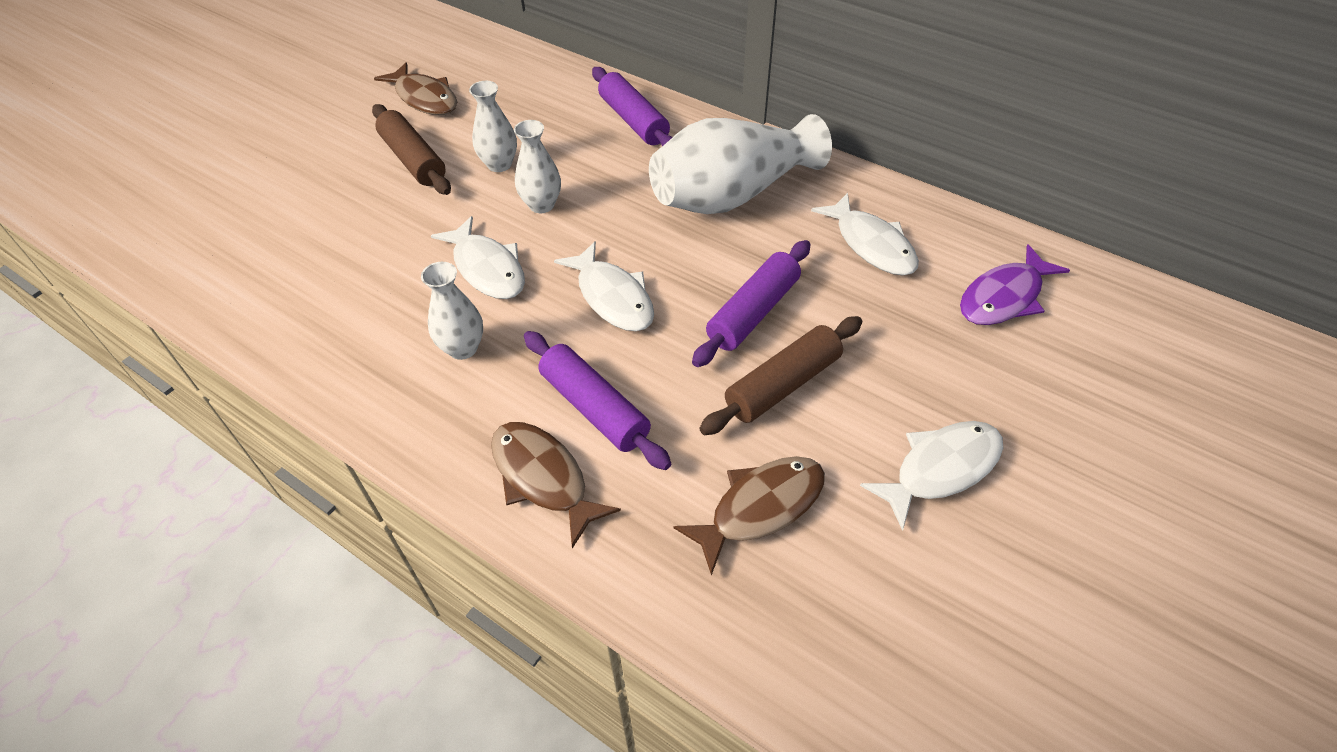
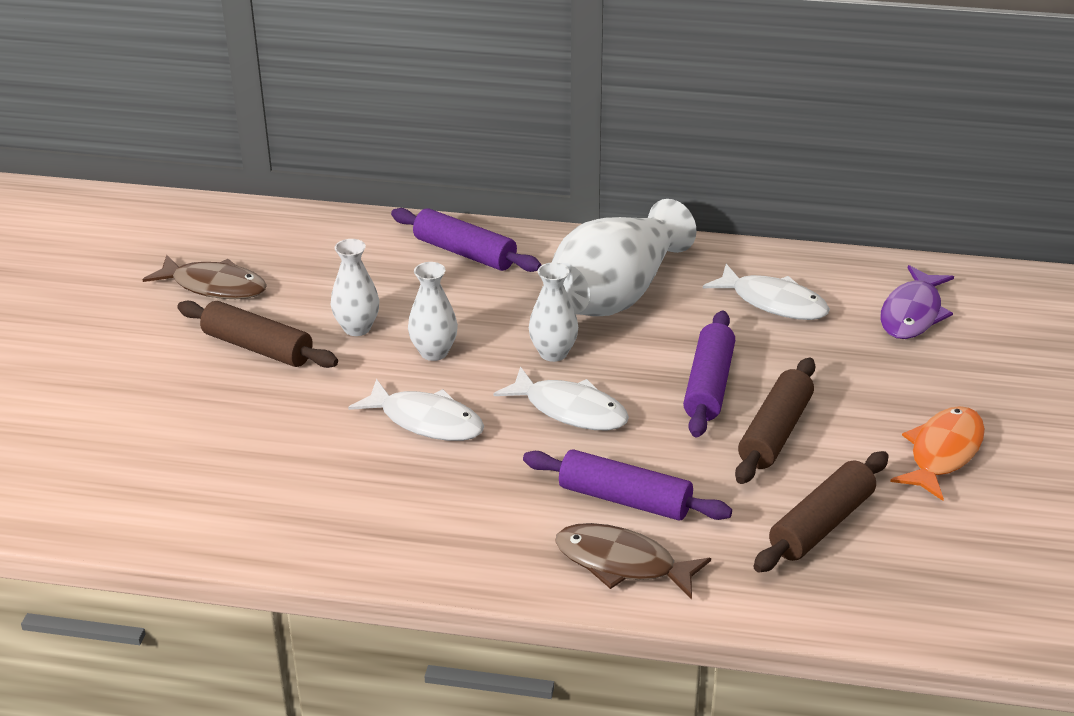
camera: 25 degrees left, 15 degrees down
(463, 348) = (461, 492): white vase -> white vase (553, 353)
(760, 507) = (821, 524): brown fish -> brown rolling pin
(941, 469) = (943, 453): white fish -> orange fish

